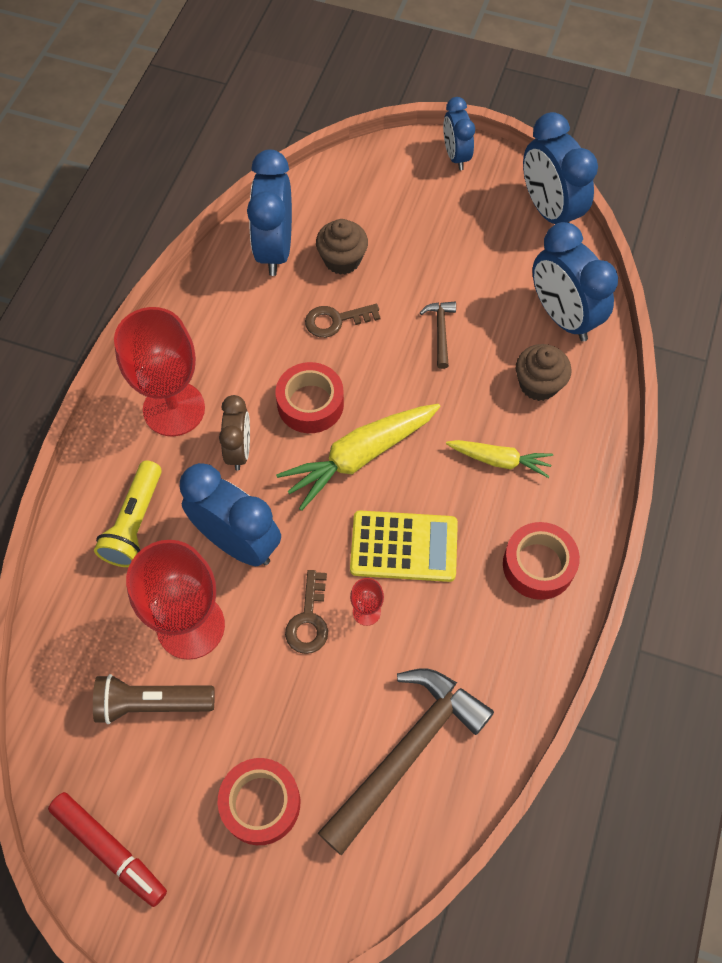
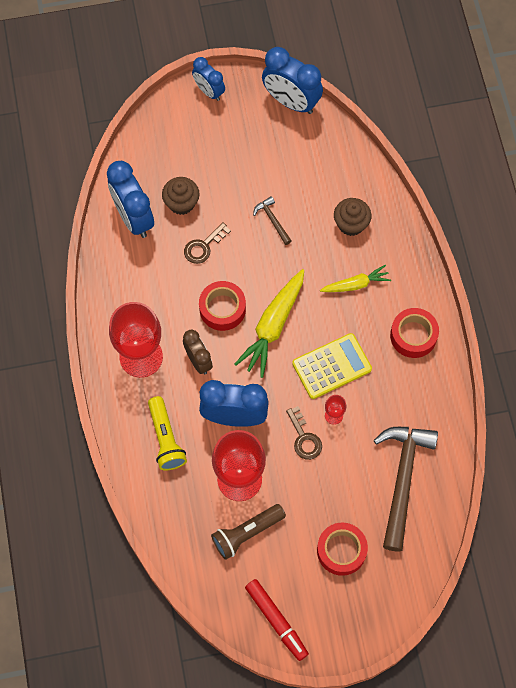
camera: 30 degrees left, 5 degrees up
(109, 850) = (276, 621): red marker -> red marker turned 45 degrees clockwise
(563, 317) = (340, 171): blue clock -> none

